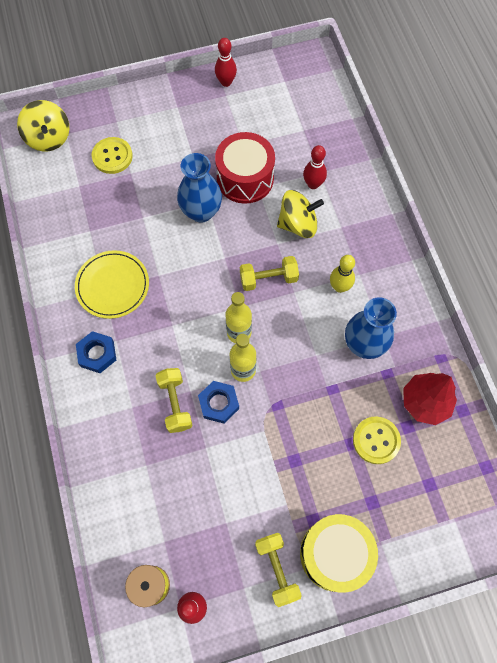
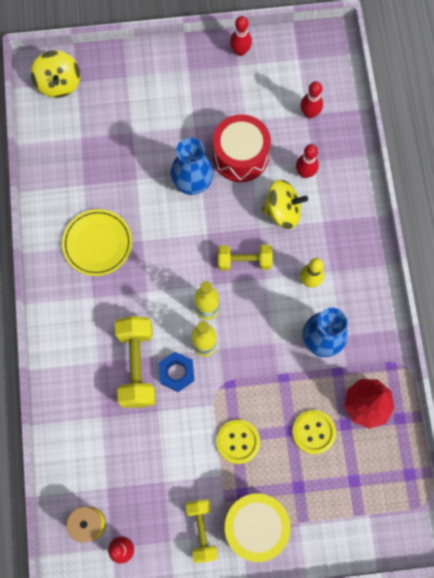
camera: 10 degrees right, 5 degrees up
(97, 354) = (73, 307): blue nut -> none
(112, 156) = (117, 113): yellow button -> yellow button (238, 441)
(175, 403) = (137, 365): yellow dumbbell -> yellow dumbbell, size x1.55
(306, 128) = (309, 113): none -> red bowling pin

